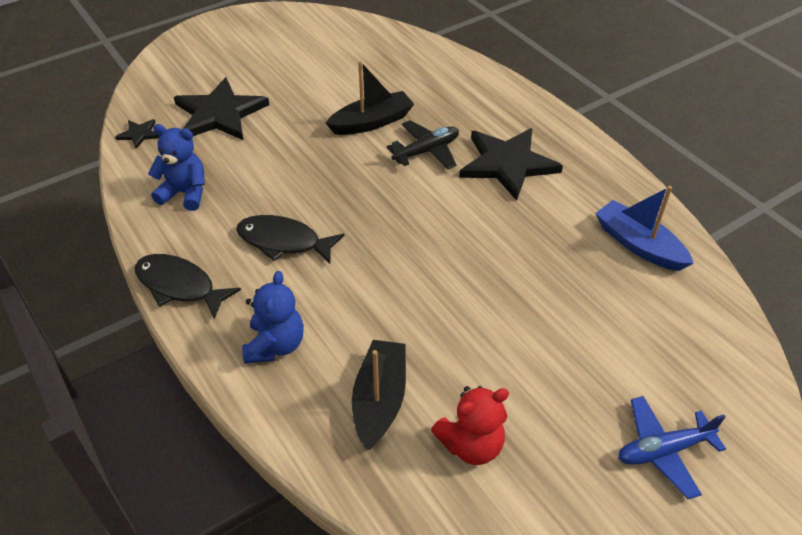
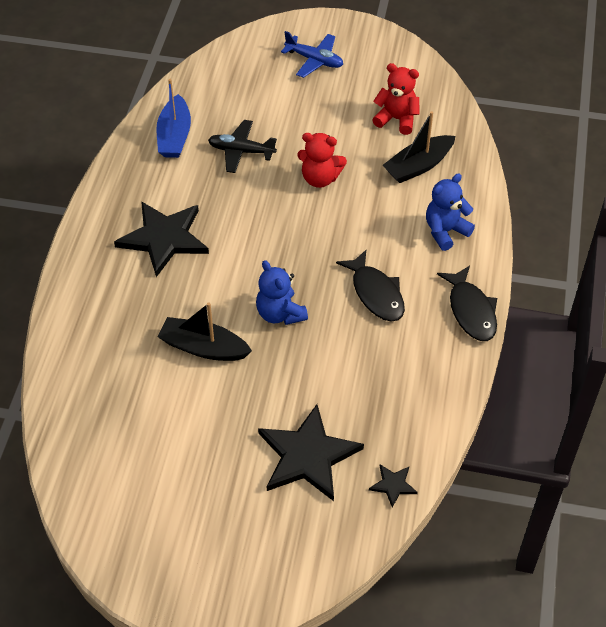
camera: 135 degrees left, 5 degrees up
(185, 193) = (407, 387): blue teddy bear -> blue teddy bear (280, 313)
(426, 151) = (200, 290): black plane -> black plane (241, 151)
(459, 306) = (320, 178): none -> red teddy bear

